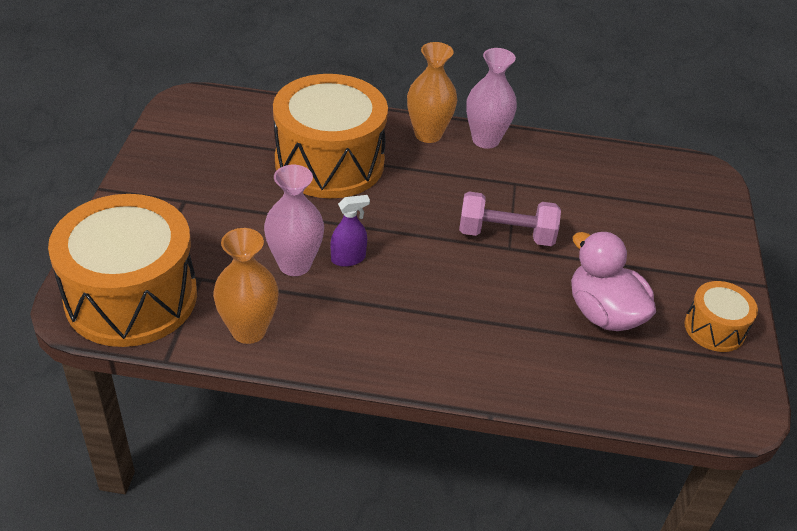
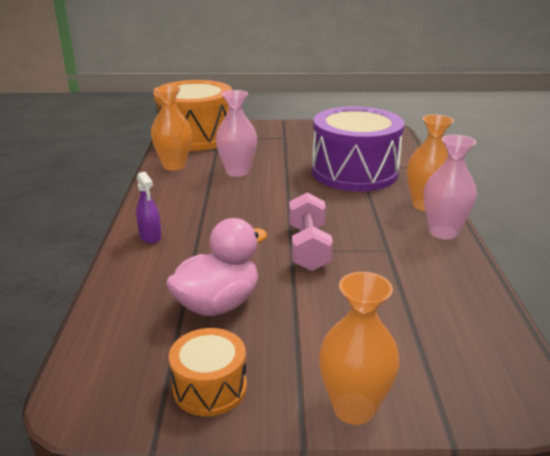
camera: 85 degrees right, 15 degrees down
(329, 162) = (354, 172): orange drum -> purple drum
(348, 258) = (250, 187): purple spray bottle -> purple spray bottle (150, 237)
(725, 253) = (354, 408): none -> orange vase

